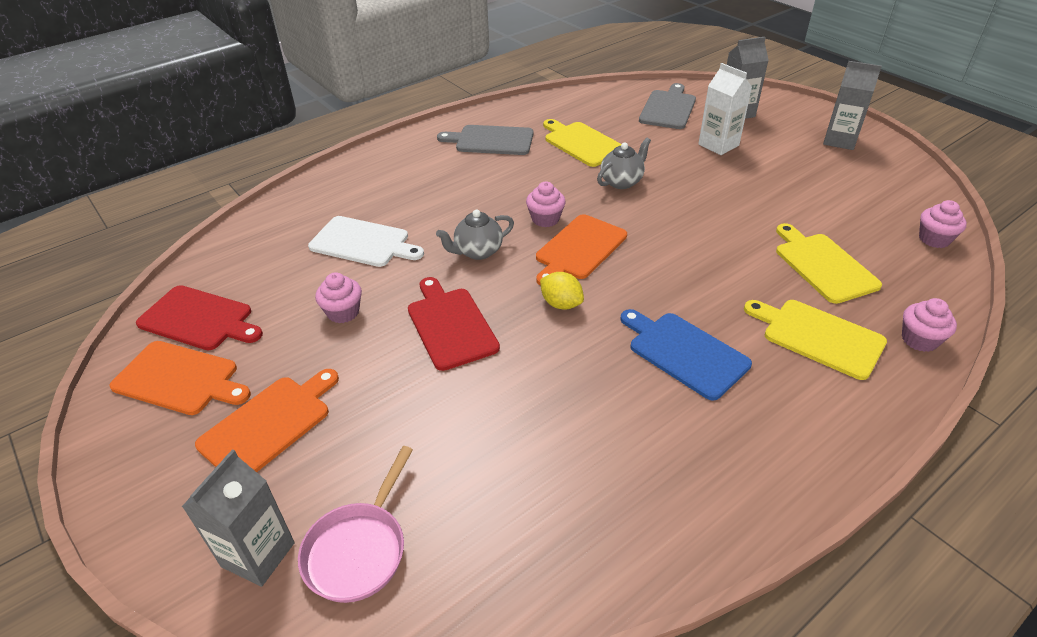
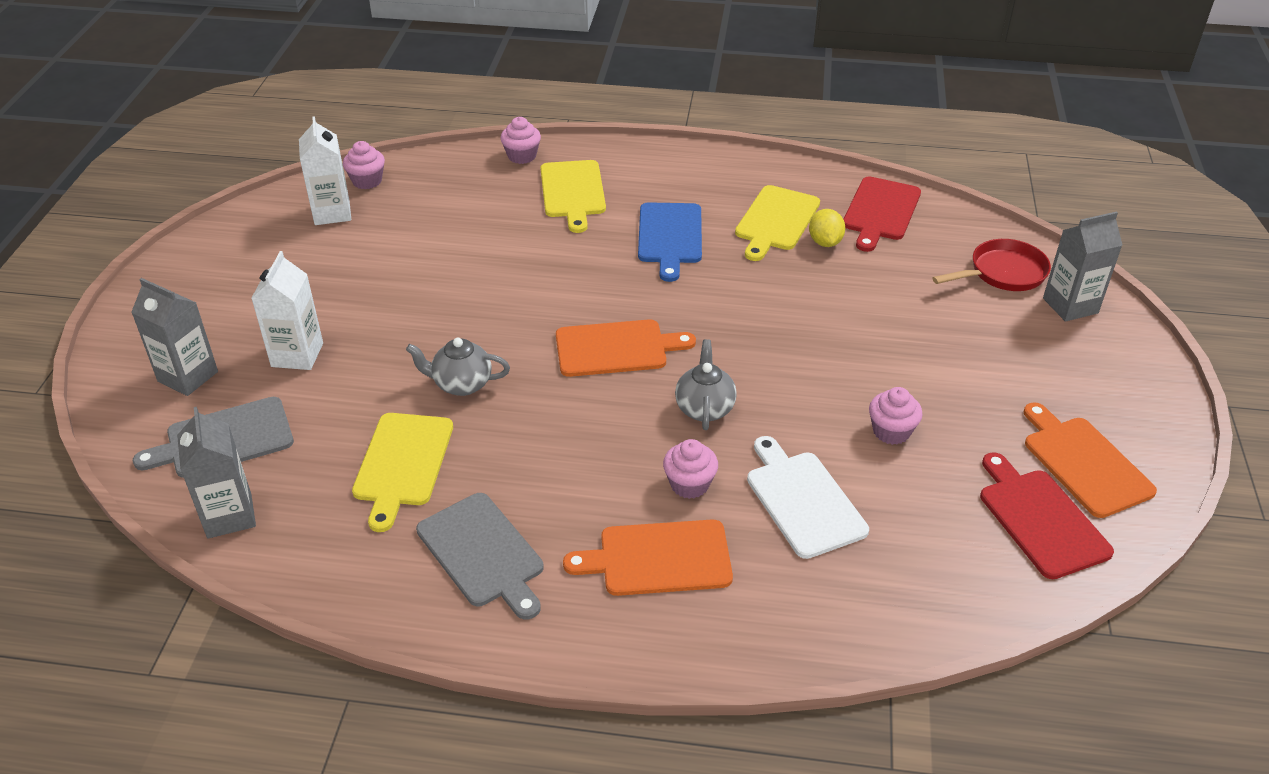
camera: 135 degrees left, 0 degrees up
(269, 424) = (1020, 376): orange cutting board -> orange cutting board (658, 559)
(359, 550) = (1003, 273): pink pan -> red pan
(450, 325) = (809, 359): red cutting board -> red cutting board (880, 211)
(477, 252) = (704, 408): grey teapot -> grey teapot turned 105 degrees counterclockwise
(545, 219) = (596, 397): pink cupcake -> pink cupcake (689, 484)
(561, 304) = (701, 317): yellow lemon -> yellow lemon (825, 242)
(823, 265) = (474, 217): yellow cutting board -> yellow cutting board (776, 221)
(839, 140) = (204, 279): grey carton -> grey carton (229, 515)
(890, 208) = (332, 213): none -> white carton

